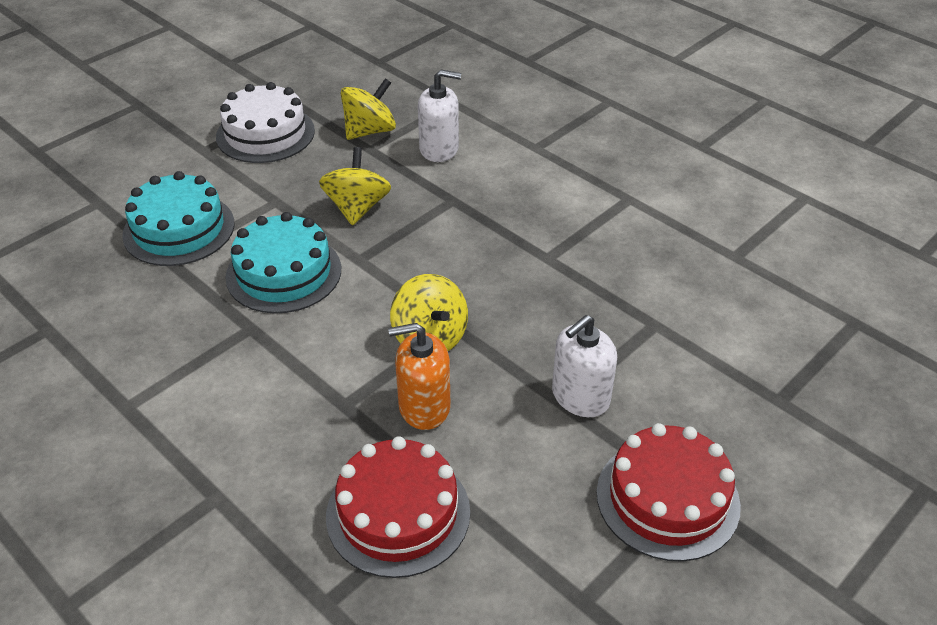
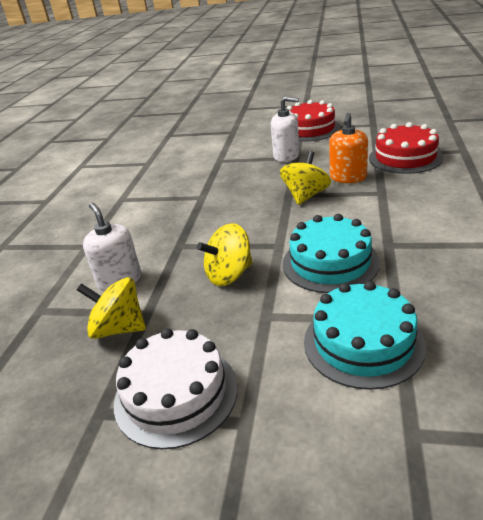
camera: 120 degrees left, 10 degrees down
(424, 406) = (348, 177): orange soap dispenser -> orange soap dispenser turned 60 degrees clockwise

